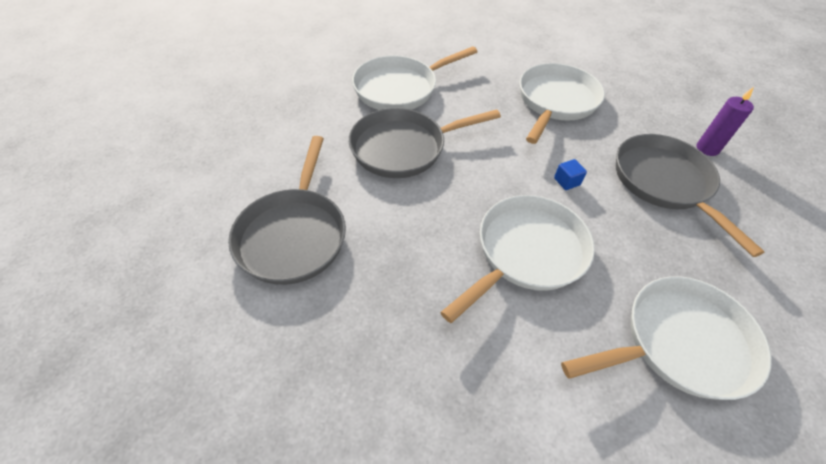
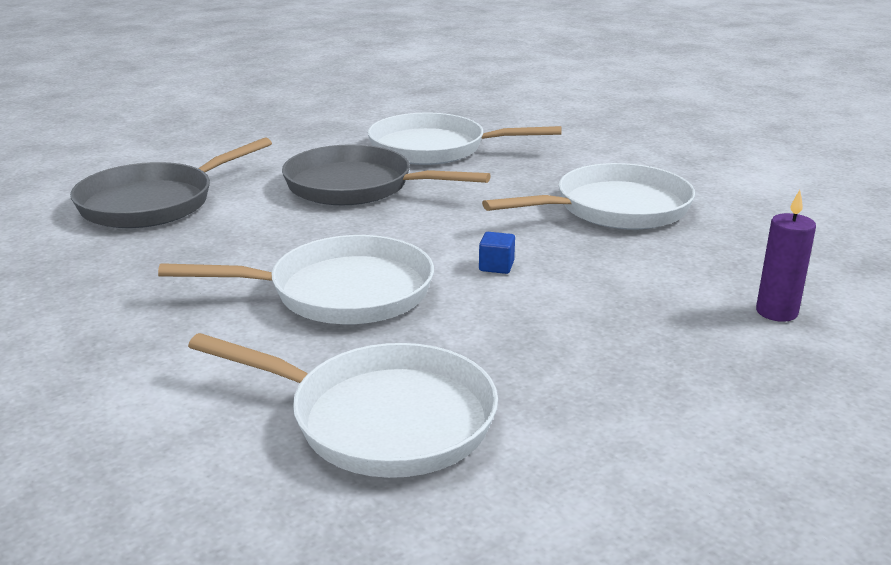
camera: 40 degrees right, 25 degrees down
(665, 183) = (635, 313): grey pan -> none

